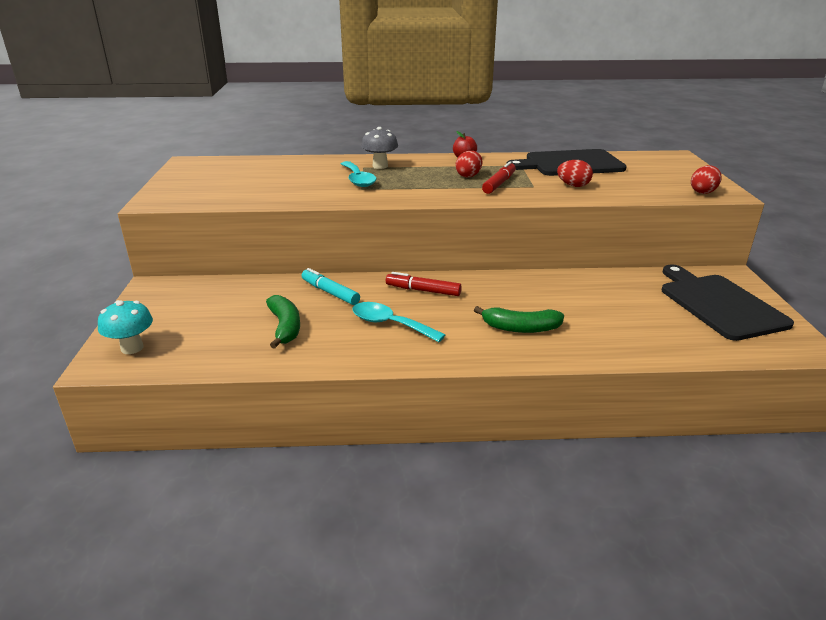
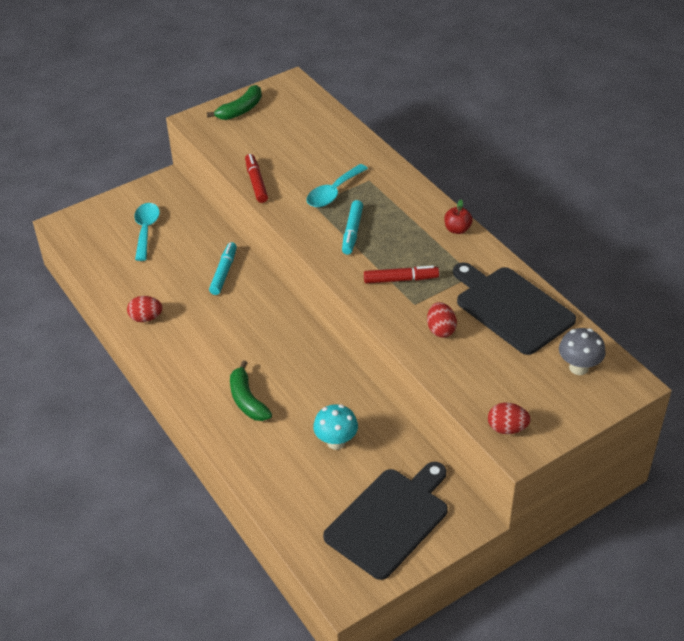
camera: 60 degrees right, 15 degrees up
(132, 348) = (87, 225): turquoise mushroom -> turquoise mushroom (336, 442)
(285, 327) = (158, 276): green banana -> green banana (240, 110)
(380, 166) = (380, 189): grey mushroom -> grey mushroom (578, 368)
(390, 324) = (201, 326): turquoise spoon -> turquoise spoon (146, 230)
(418, 185) = (352, 232): none -> turquoise marker
(423, 290) = (267, 321): red marker -> red marker (256, 182)
(468, 176) = (405, 252): red egg -> red egg (146, 318)

